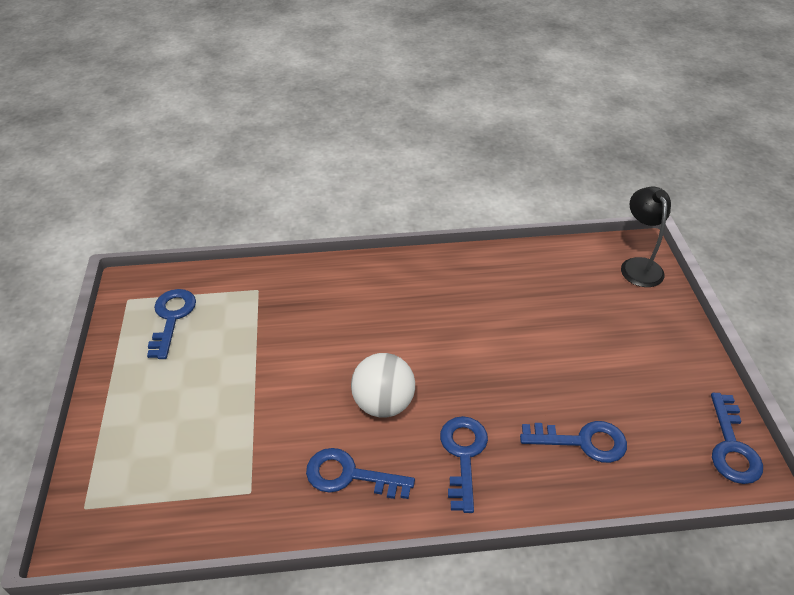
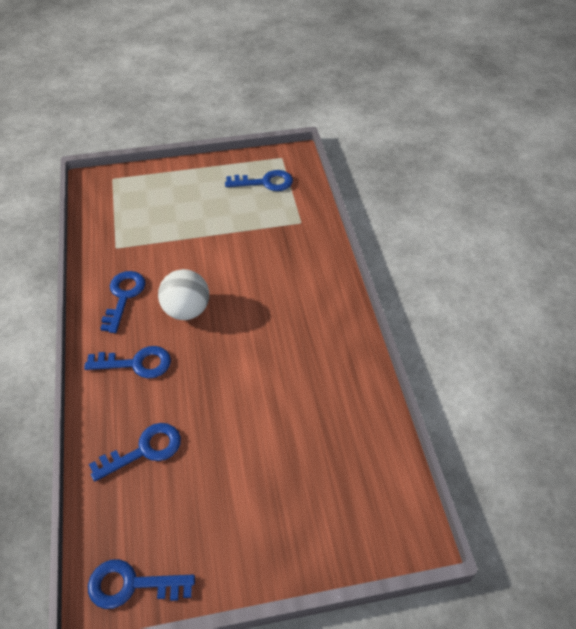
camera: 85 degrees right, 5 degrees up
(582, 441) = (144, 450): blue key -> blue key turned 120 degrees counterclockwise
(638, 266) = (384, 530): black lamp -> none

